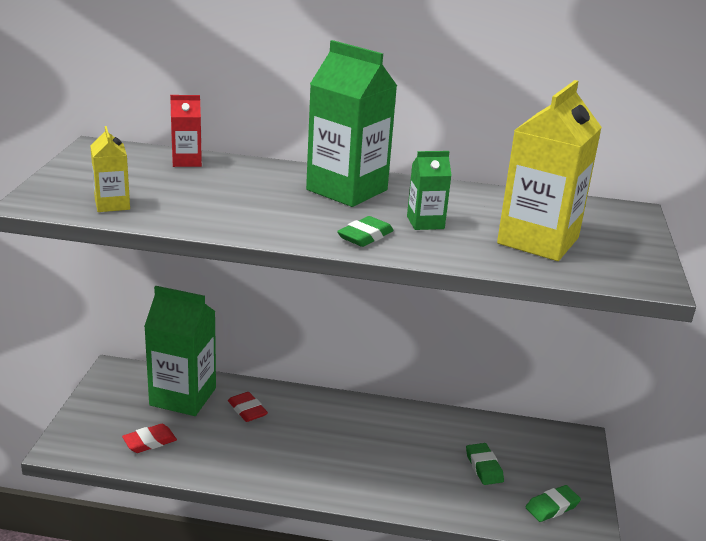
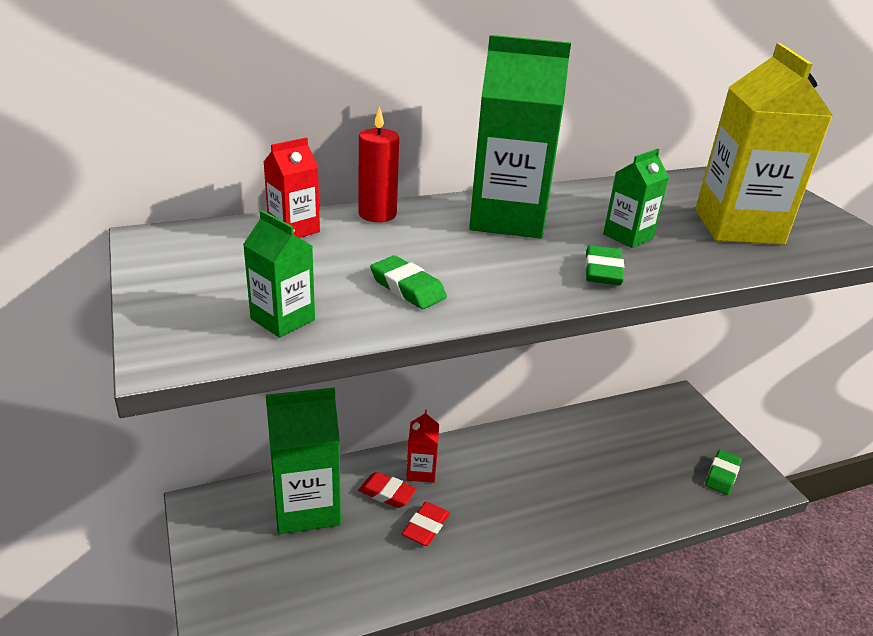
camera: 30 degrees left, 5 degrees up
(112, 204) = (283, 319): yellow carton -> green carton
(149, 442) = (317, 581): red eraser -> red eraser (426, 527)
(255, 166) = (377, 214): none -> red candle
(287, 406) = (421, 471): none -> red carton
(484, 467) = (640, 460): green eraser -> green eraser (407, 288)

